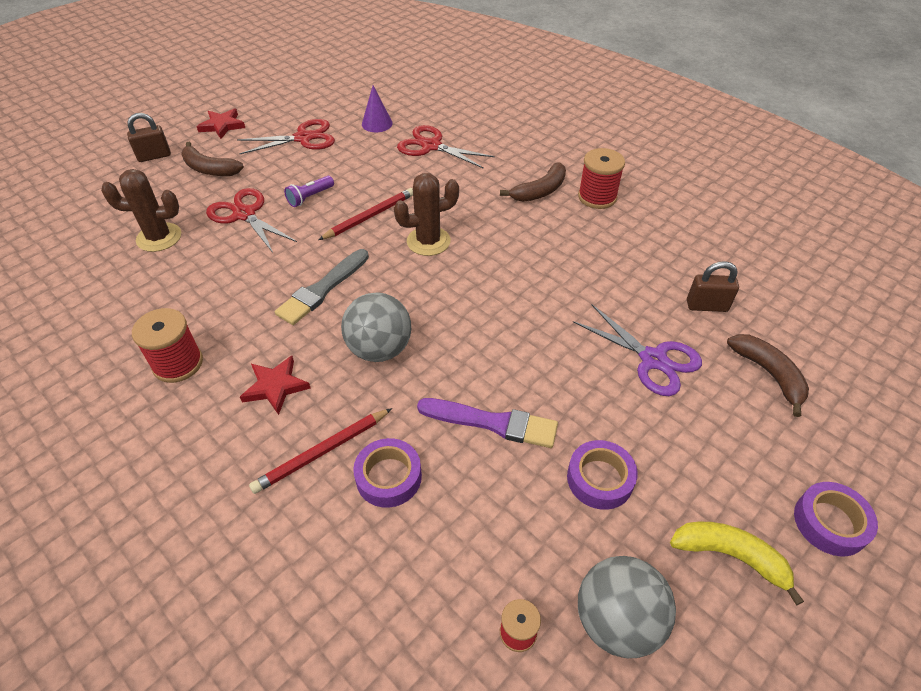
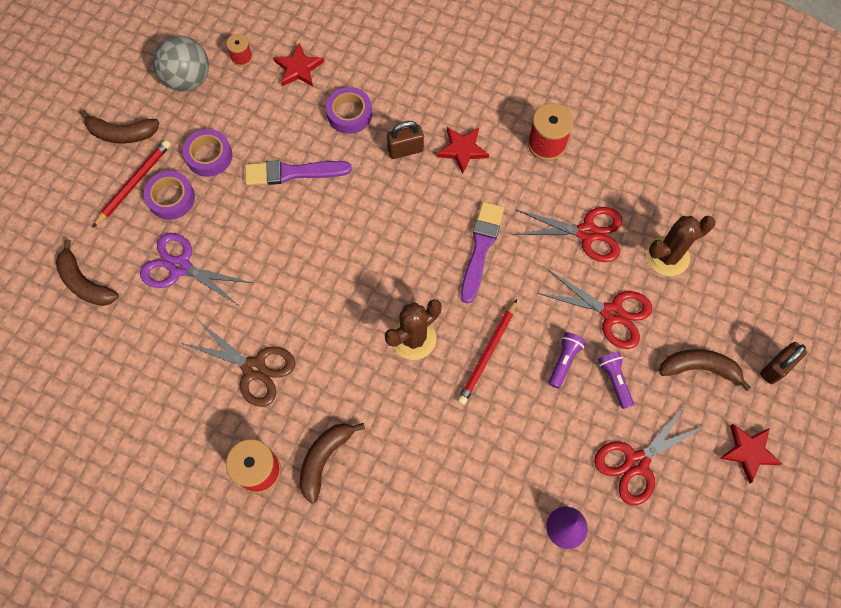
camera: 160 degrees right, 20 degrees up
(280, 178) = (614, 380): none -> purple flashlight
(322, 289) = (481, 248): grey brush -> purple brush
(322, 452) = (401, 115): red pencil -> red pencil (134, 183)
(379, 349) = (402, 205): grey ball -> none
(431, 146) = (478, 502): red scissors -> red scissors (587, 233)
(432, 577) = (298, 68): none -> red star
(586, 257) = (254, 369): none -> brown scissors
(706, 306) = (135, 343): brown padlock -> brown padlock (405, 150)
(730, 556) = (122, 134): yellow banana -> brown banana
(830, 523) = (55, 174): purple tape -> purple tape (171, 198)

